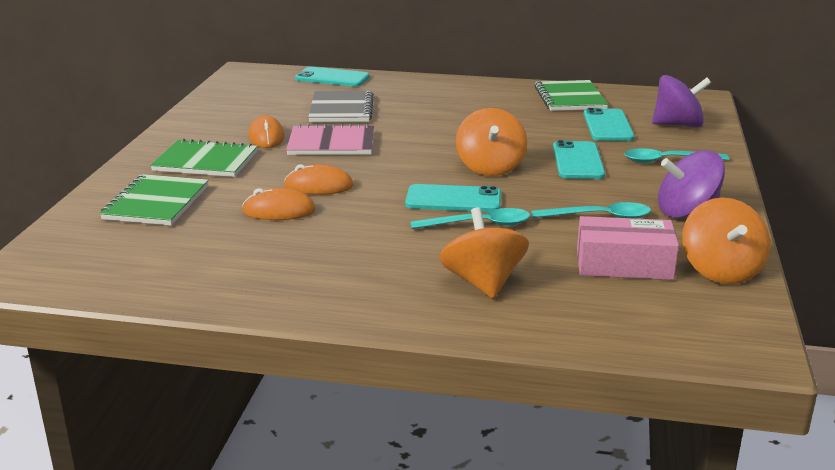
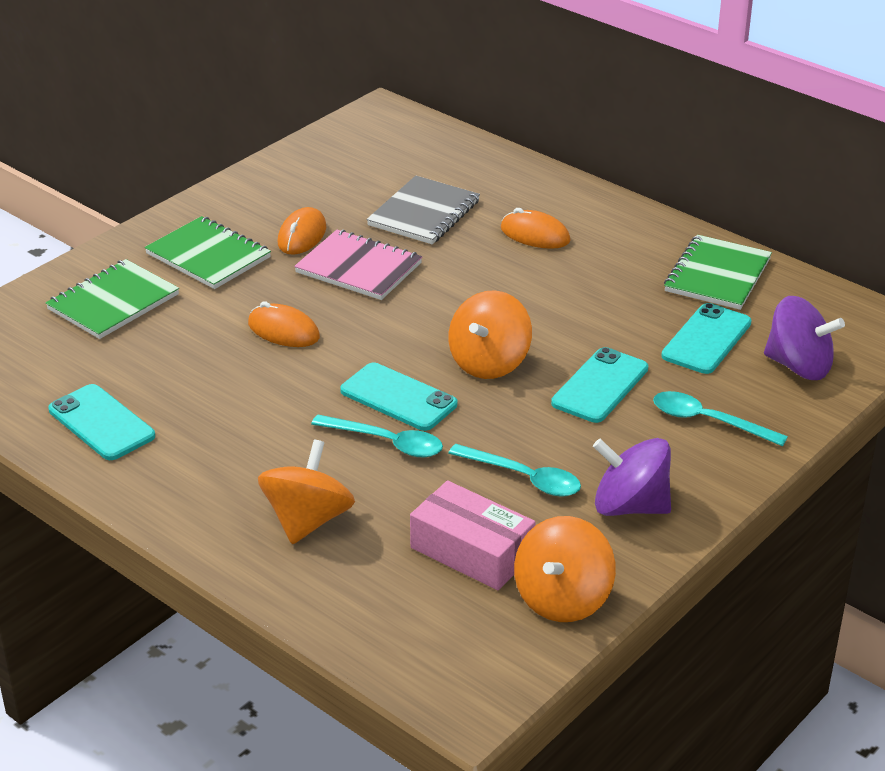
camera: 30 degrees right, 10 degrees up
(279, 211) = (213, 353): orange mouse -> orange mouse (535, 235)
(332, 78) = (468, 153): turquoise phone -> turquoise phone (101, 423)

